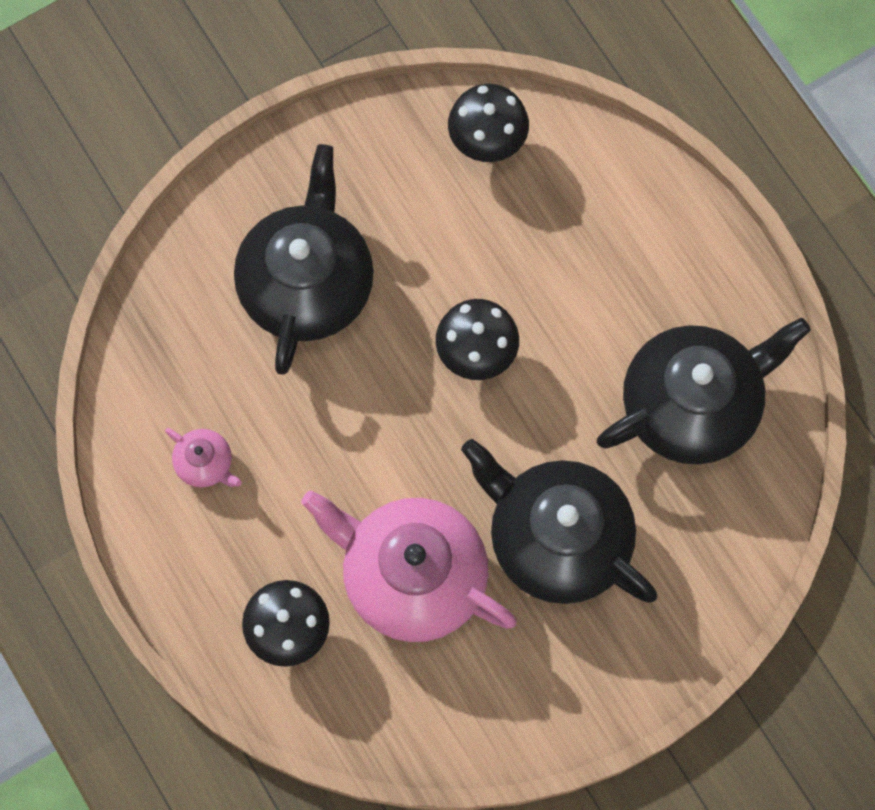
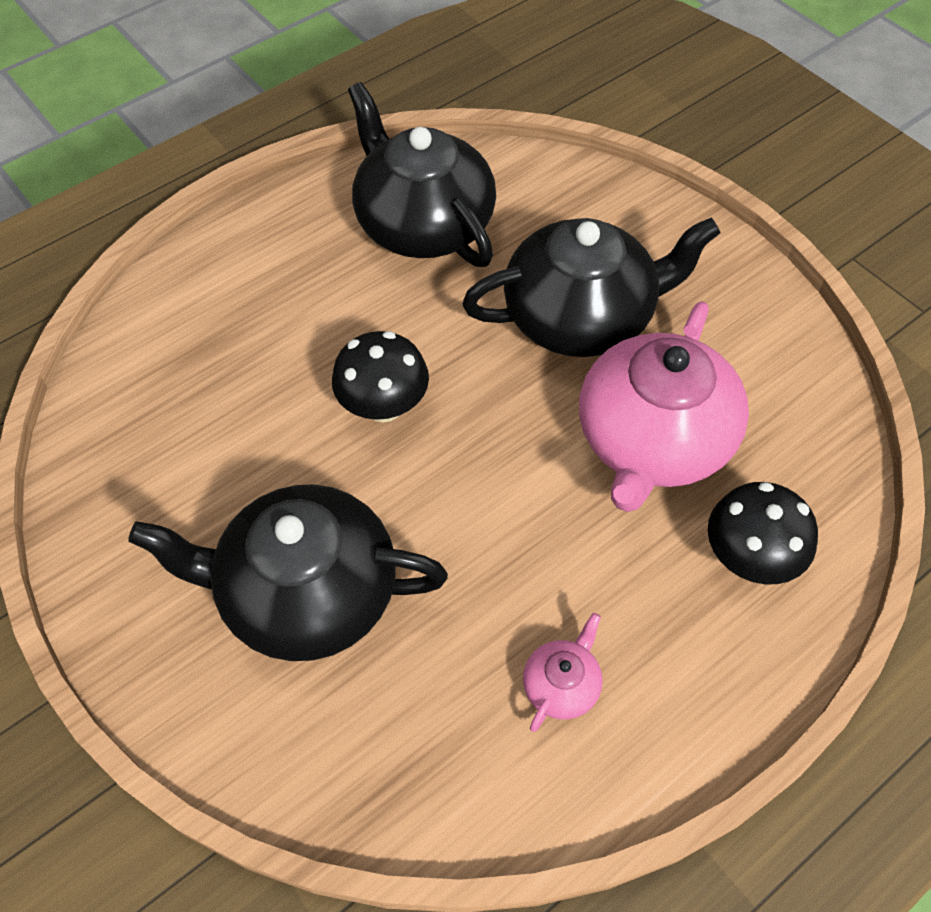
camera: 95 degrees left, 15 degrees down
(487, 140) = (123, 421): black mushroom -> none
(557, 538) = (582, 317): black teapot -> black teapot turned 135 degrees counterclockwise

